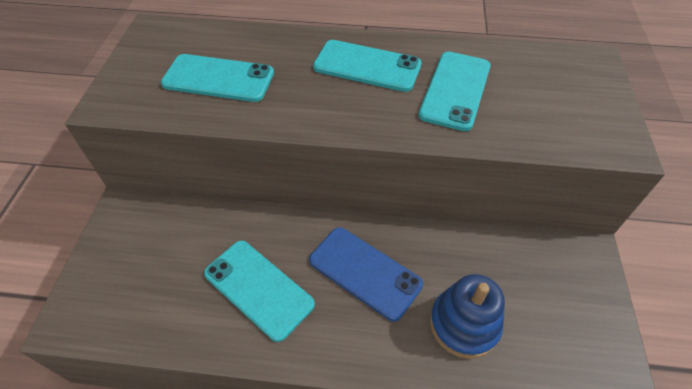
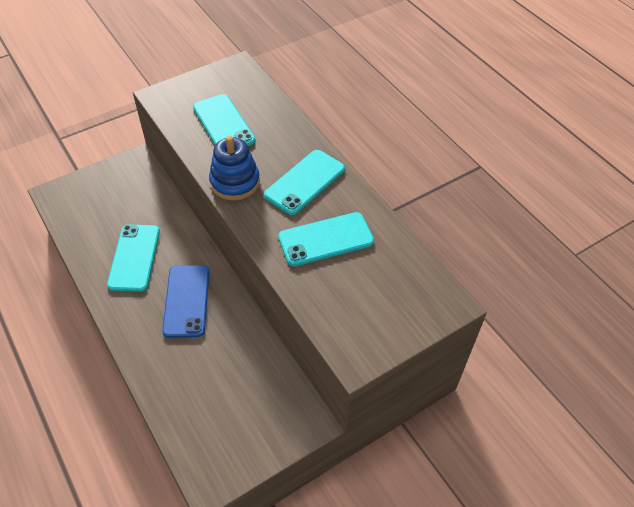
camera: 50 degrees right, 0 degrees up
(367, 66) = (305, 182): turquoise phone -> turquoise phone turned 60 degrees clockwise
(464, 324) = (190, 373): blue stacking toy -> blue stacking toy (235, 182)

